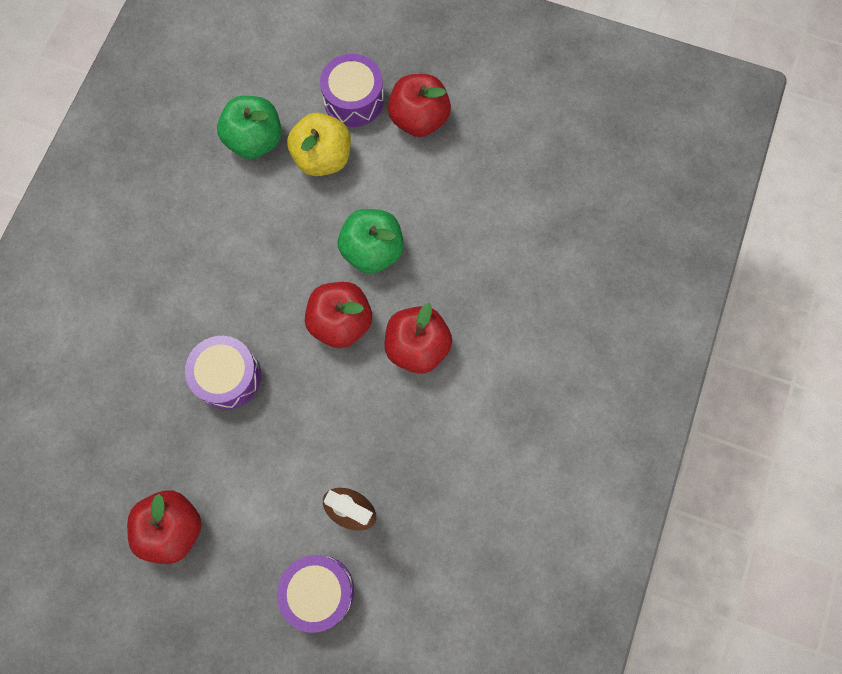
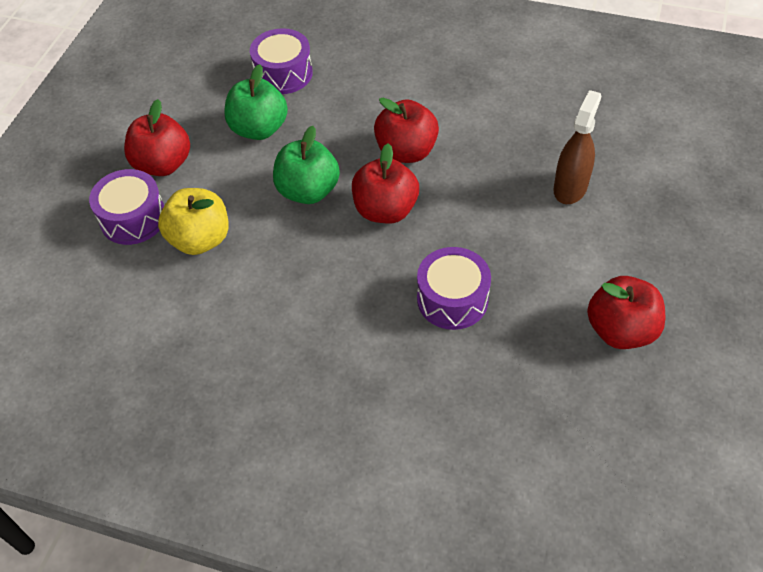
camera: 90 degrees left, 20 degrees down
(255, 140) = (172, 303): green apple -> green apple (259, 129)
(318, 591) = (650, 206): purple drum -> purple drum (283, 74)

